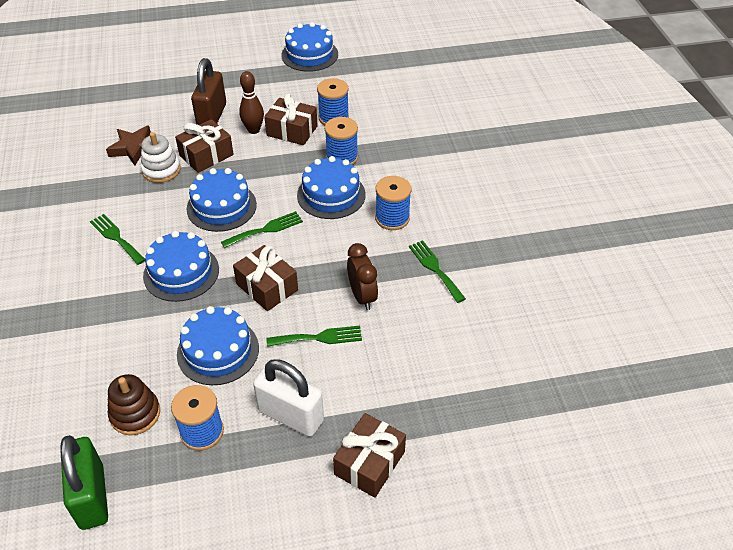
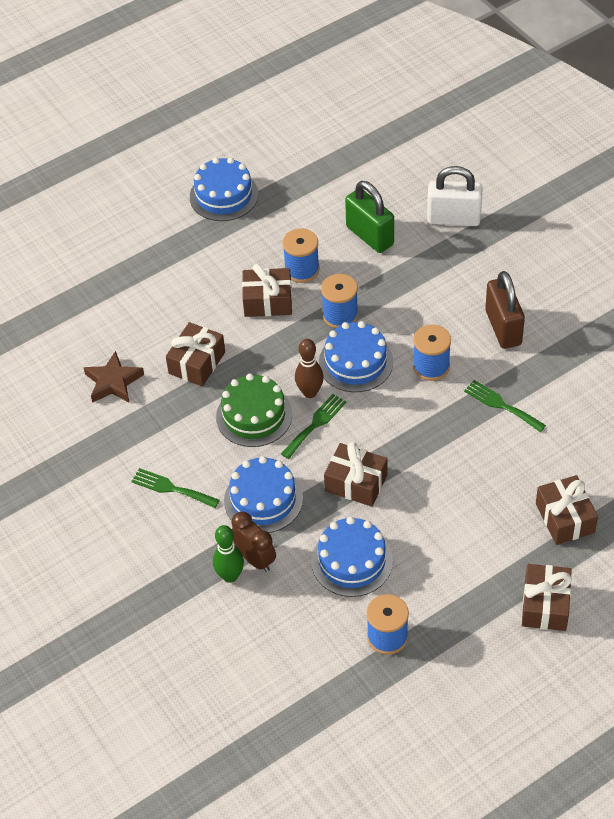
camera: 20 degrees left, 5 degrees up
(92, 496) = (332, 726): green padlock -> green padlock (370, 236)
(108, 323) = (230, 576): none -> green bowling pin
(135, 414) = (317, 645): brown stacking toy -> none
(161, 170) = (161, 397): white stacking toy -> none
(212, 116) = (169, 313): brown padlock -> brown padlock (503, 328)
(221, 206) = (254, 415): blue cake -> green cake
(253, 130) = (226, 314): brown bowling pin -> brown bowling pin (310, 392)
(291, 416) = (455, 592): white padlock -> white padlock (453, 218)
(319, 338) = (435, 513): green fork -> none
(362, 296) = (450, 458): brown clock -> brown clock (255, 559)
(437, 387) = (565, 518): none -> brown gift

